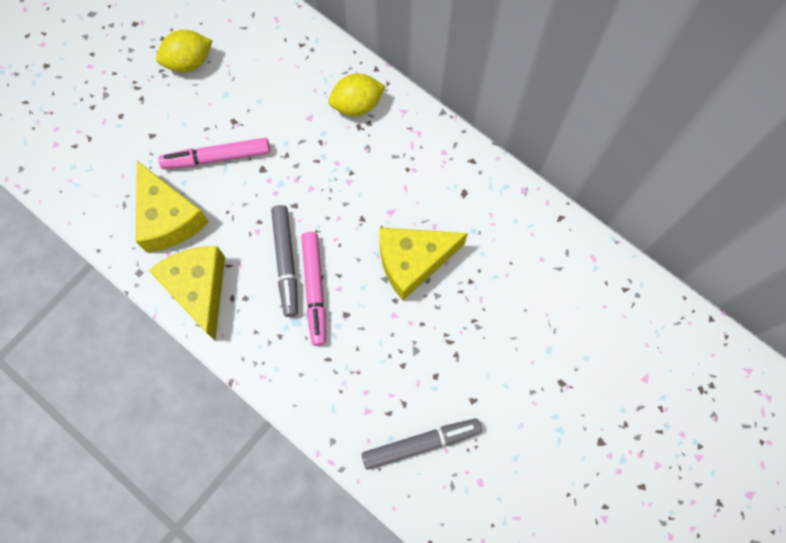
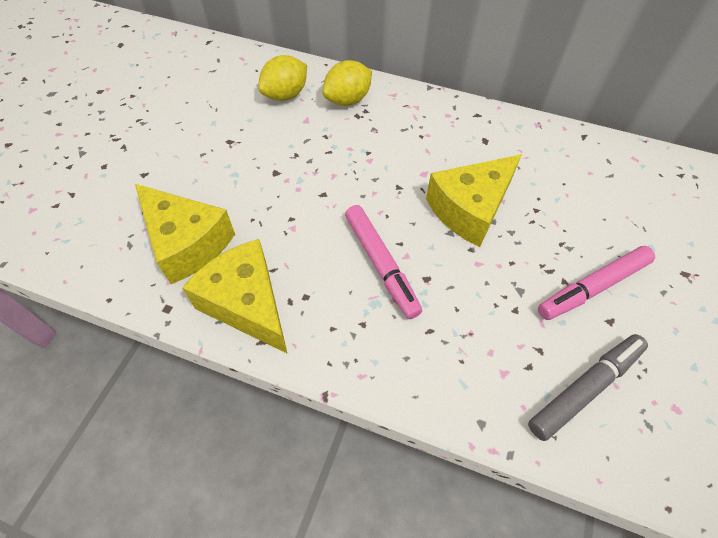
camera: 20 degrees left, 15 degrees down
(189, 62) = (166, 106): yellow lemon -> yellow lemon (285, 95)
(217, 157) = (223, 175): pink marker -> pink marker (593, 287)
(286, 262) = (337, 248): grey marker -> none

